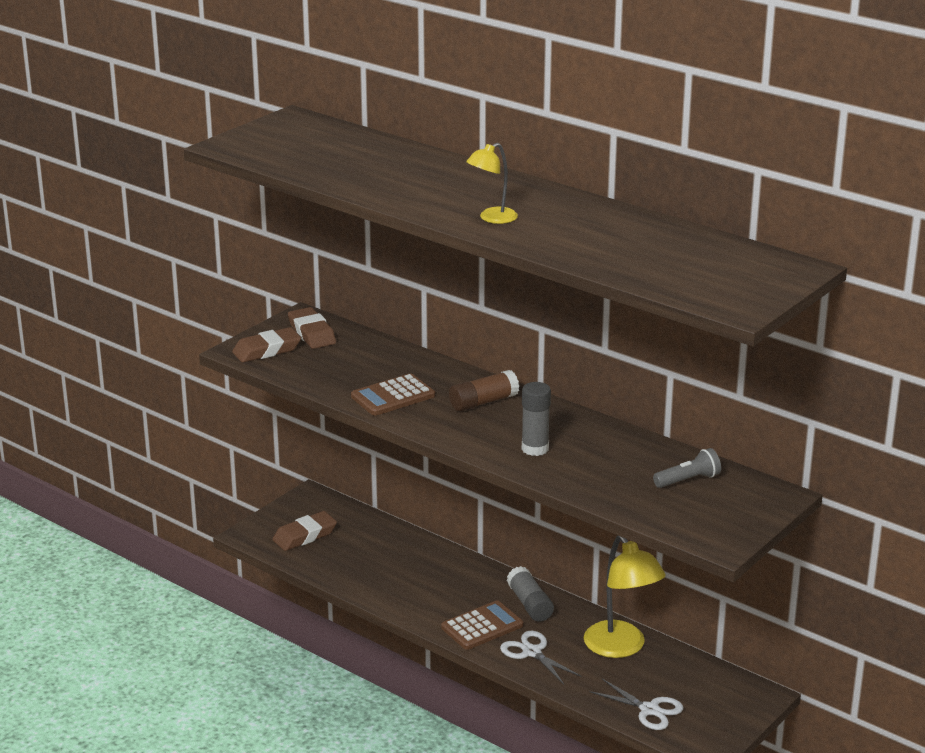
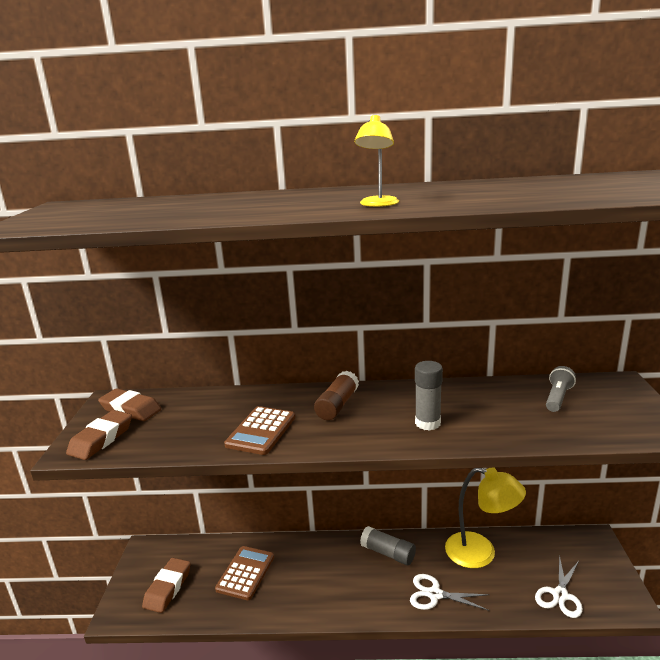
camera: 35 degrees left, 5 degrees down
(482, 626) = (378, 593): brown calculator -> brown calculator (245, 573)
(649, 710) = (560, 595): white scissors -> white scissors turned 120 degrees clockwise

